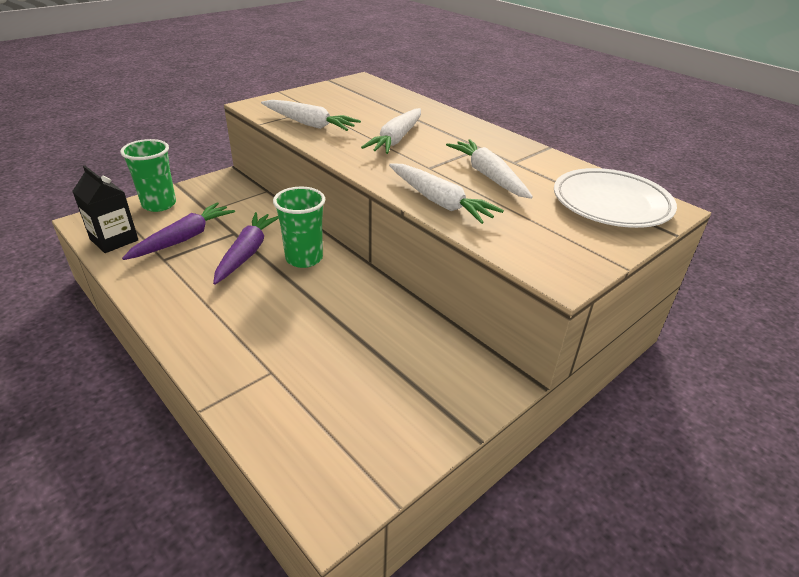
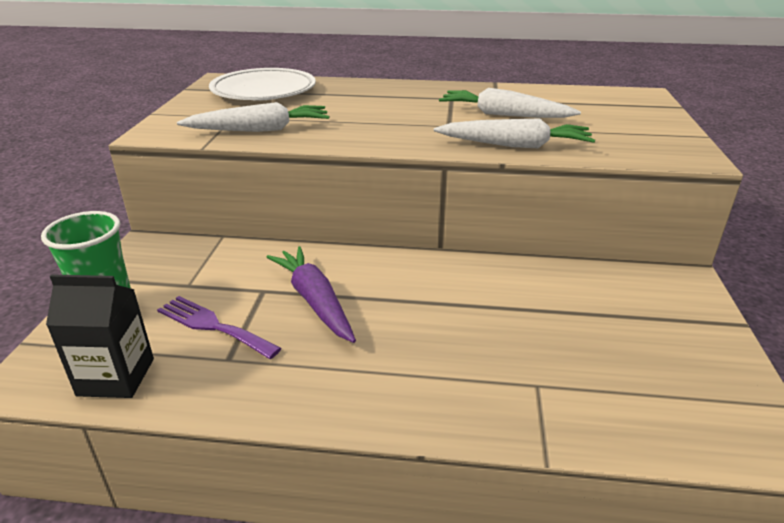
camera: 40 degrees left, 5 degrees down
(184, 238) = (213, 326): purple carrot -> purple fork
(304, 258) = (380, 275): green cup -> none
(396, 139) = (372, 114): white carrot -> none
(611, 204) = (613, 103): white plate -> white plate (264, 91)

